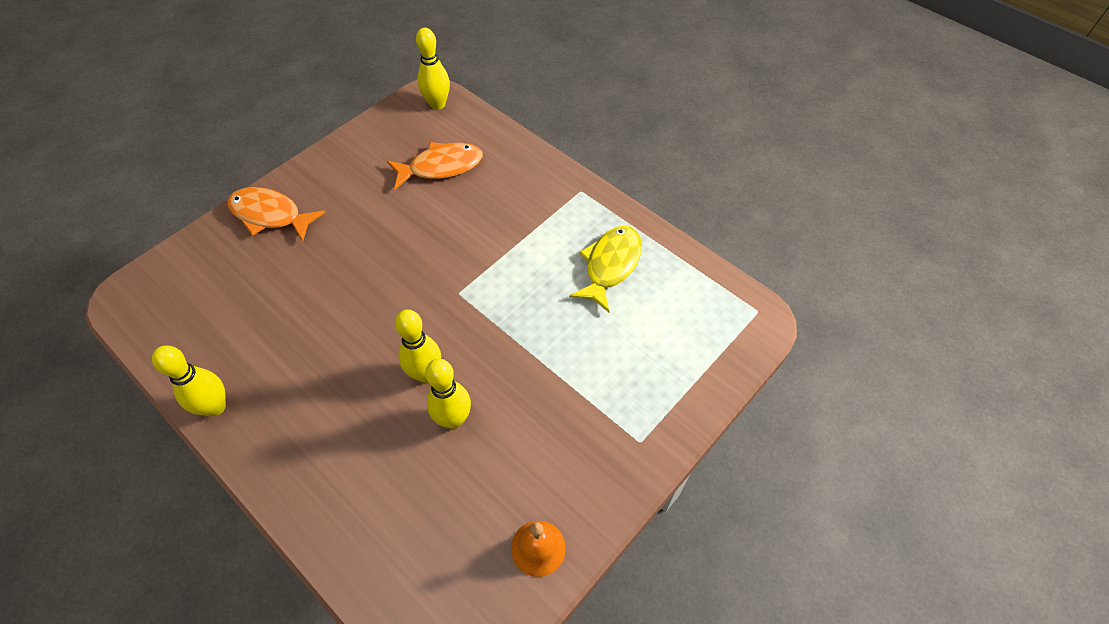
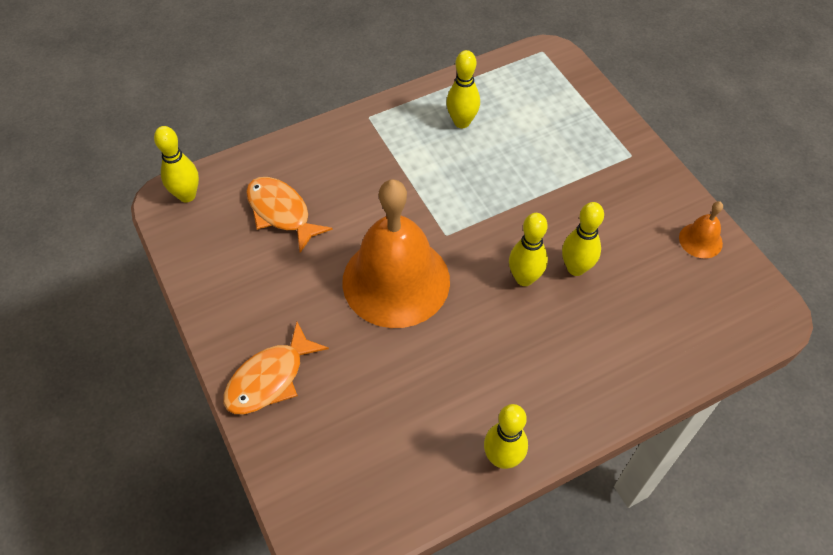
camera: 70 degrees left, 0 degrees up
(392, 269) = (396, 281): none -> orange bell
(441, 167) = (281, 212): orange fish -> orange fish turned 45 degrees counterclockwise
(610, 265) = (462, 122): yellow fish -> yellow bowling pin

